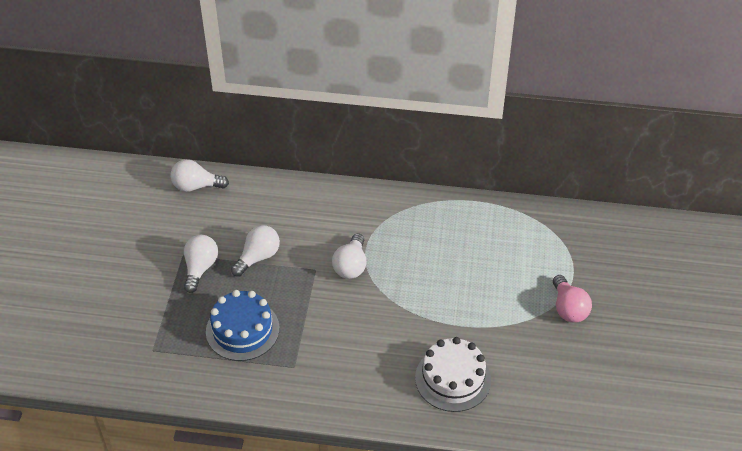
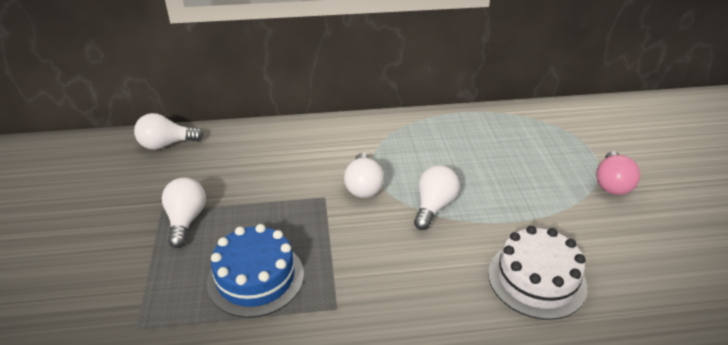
camera: 15 degrees left, 10 degrees down
(258, 257) = (254, 197): white light bulb -> white light bulb (434, 206)
(568, 308) = (612, 184): pink light bulb -> pink light bulb turned 45 degrees clockwise

